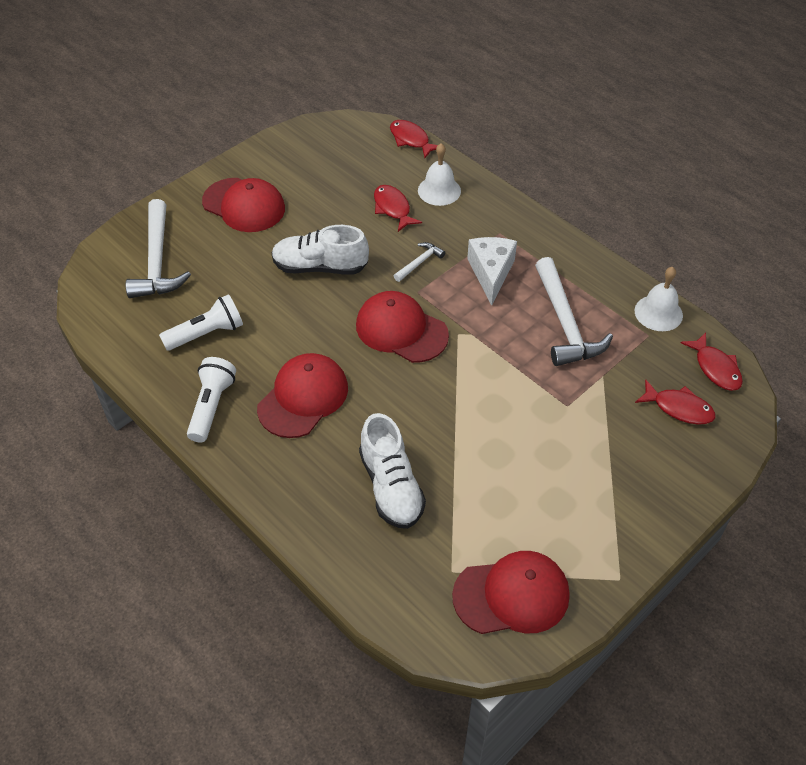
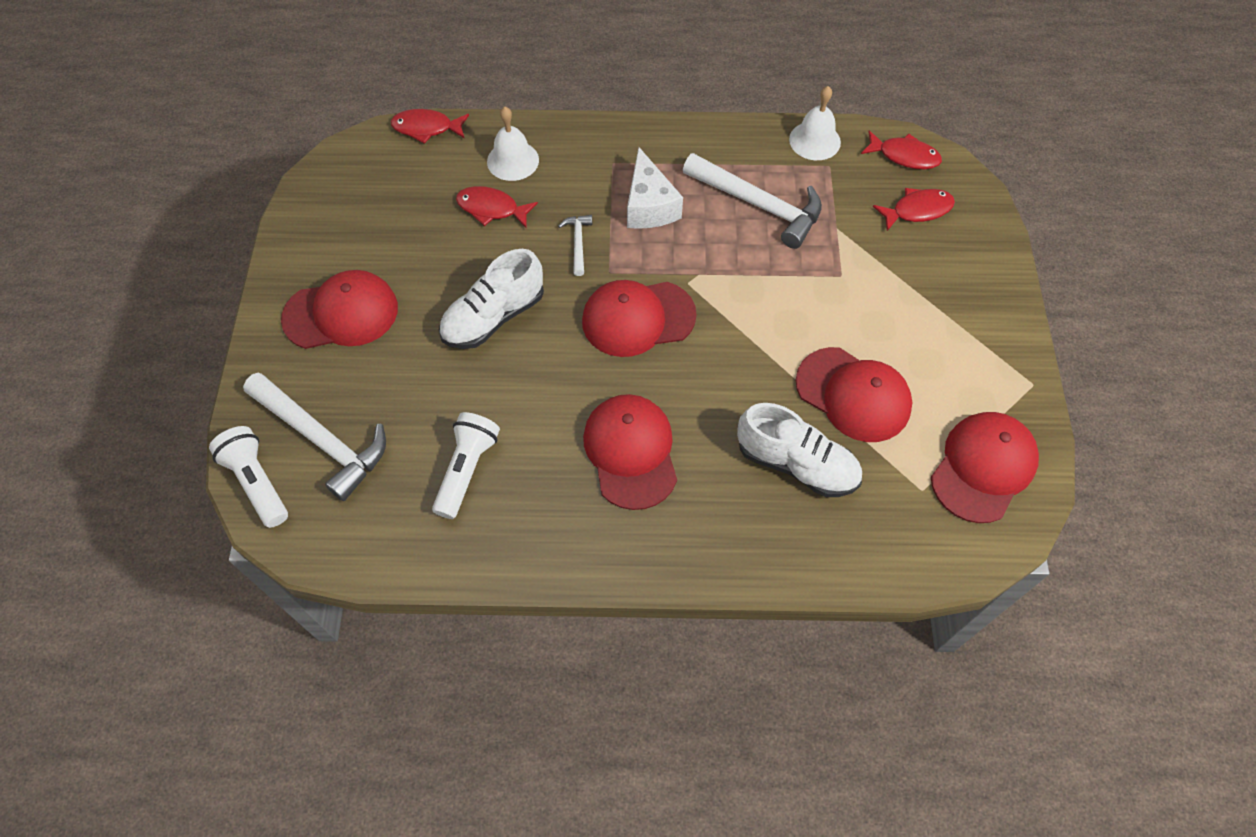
camera: 45 degrees left, 10 degrees up
(211, 406) = (560, 533): white flashlight -> white flashlight (257, 482)
(480, 479) = (853, 395): none -> red cap
(491, 273) = (649, 206): white cheese -> white cheese turned 150 degrees counterclockwise

